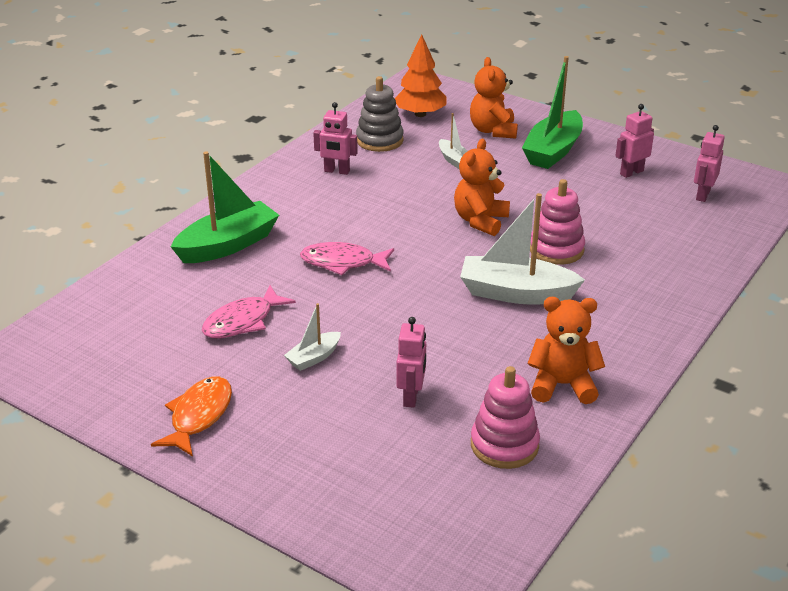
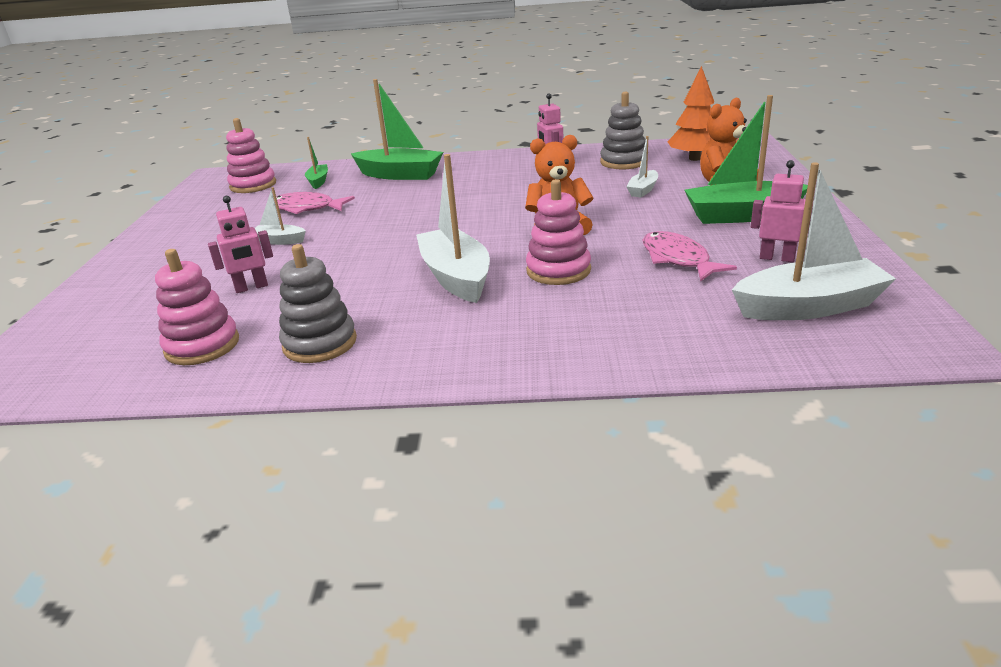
camera: 60 degrees right, 5 degrees down
(102, 338) = (253, 185): none -> pink stacking toy
(164, 294) = (318, 181): none -> green boat
(199, 416) = (181, 234): orange fish -> none
(342, 262) = (421, 208): pink fish -> pink fish (678, 259)
(562, 385) = (320, 343): orange teddy bear -> grey stacking toy
(702, 195) = (809, 307): pink robot -> white boat

